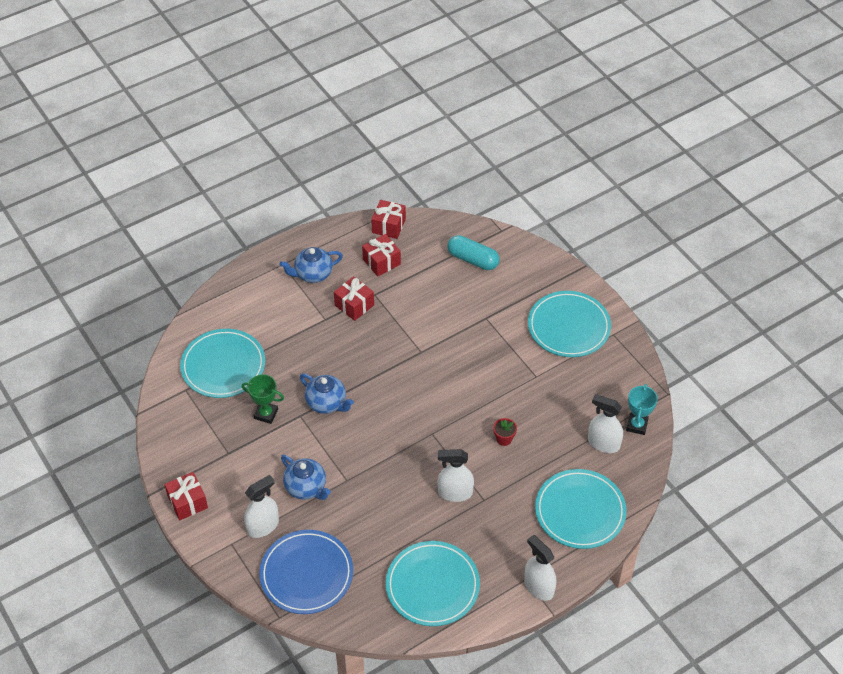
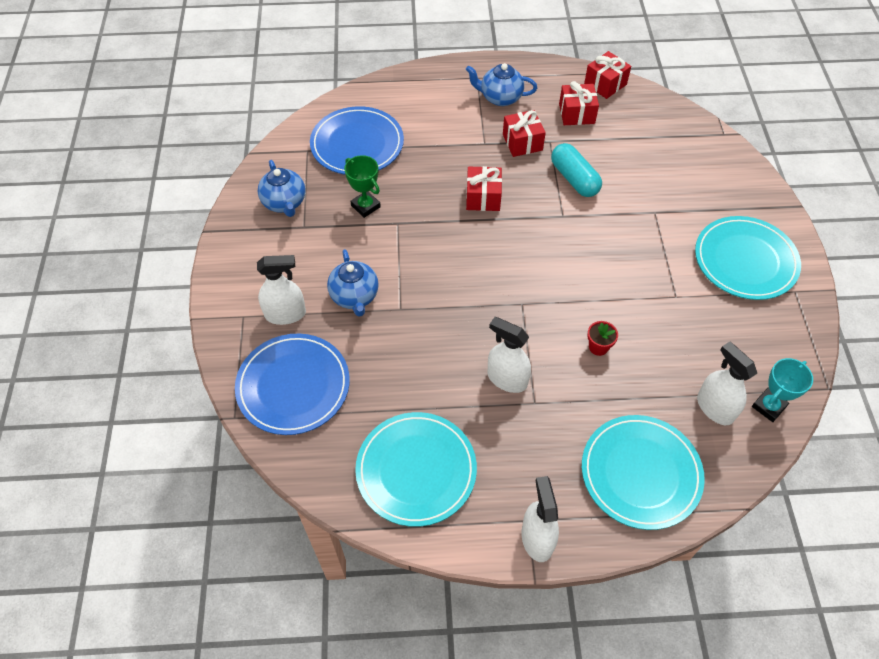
camera: 30 degrees right, 5 degrees up
(187, 502) = (232, 255): red gift -> red gift (483, 197)
(223, 366) = (357, 144): turquoise plate -> blue plate
(327, 403) = (432, 223): blue teapot -> blue teapot (285, 203)
(473, 259) = (675, 149): turquoise capsule -> turquoise capsule (574, 179)

